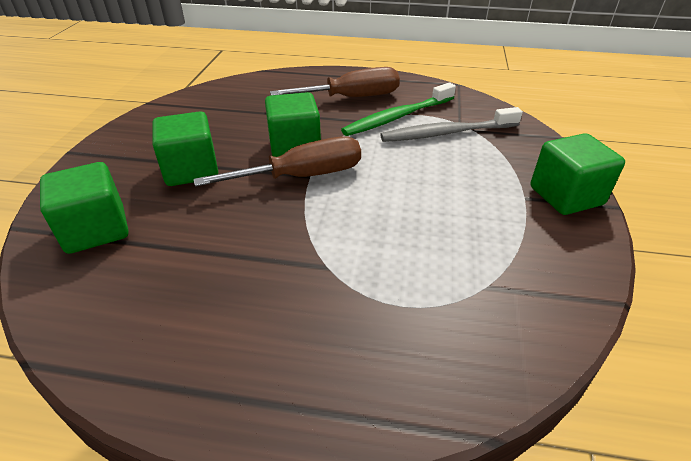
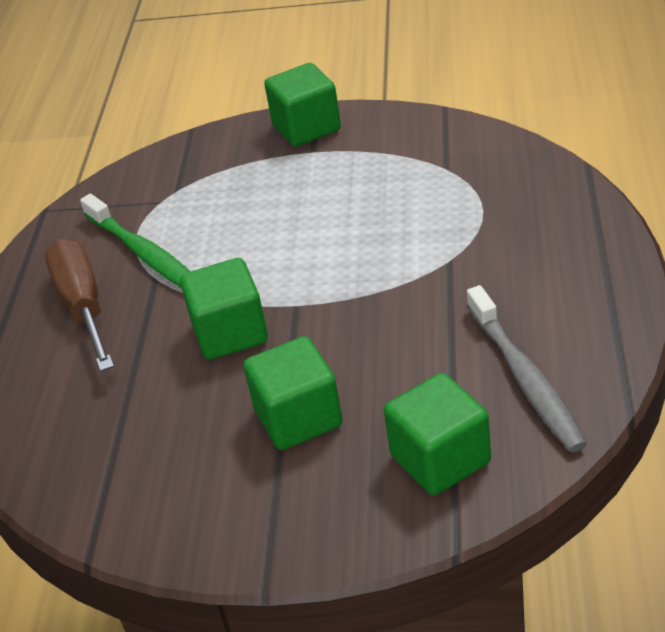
camera: 90 degrees left, 0 degrees up
(302, 176) = (298, 310): brown screwdriver -> none
(447, 133) = (186, 209): grey toothbrush -> grey toothbrush (525, 378)

